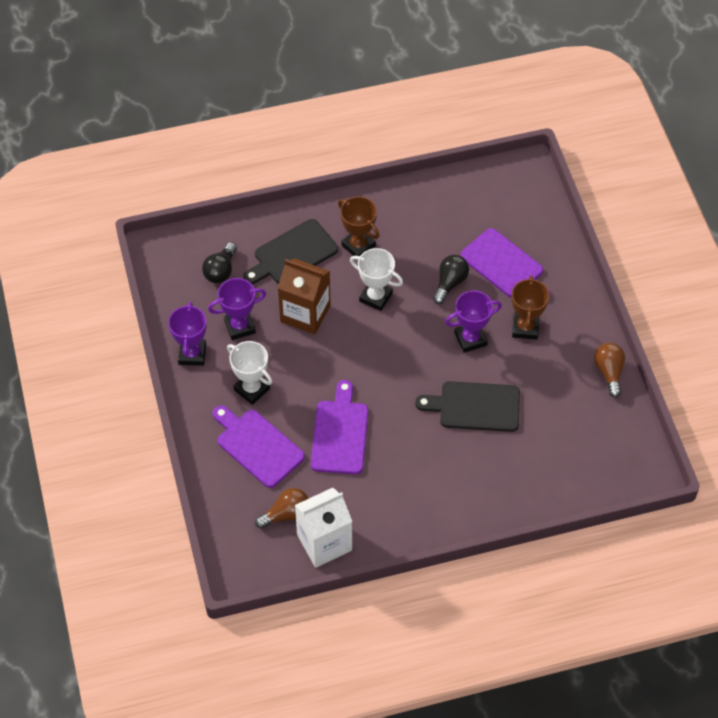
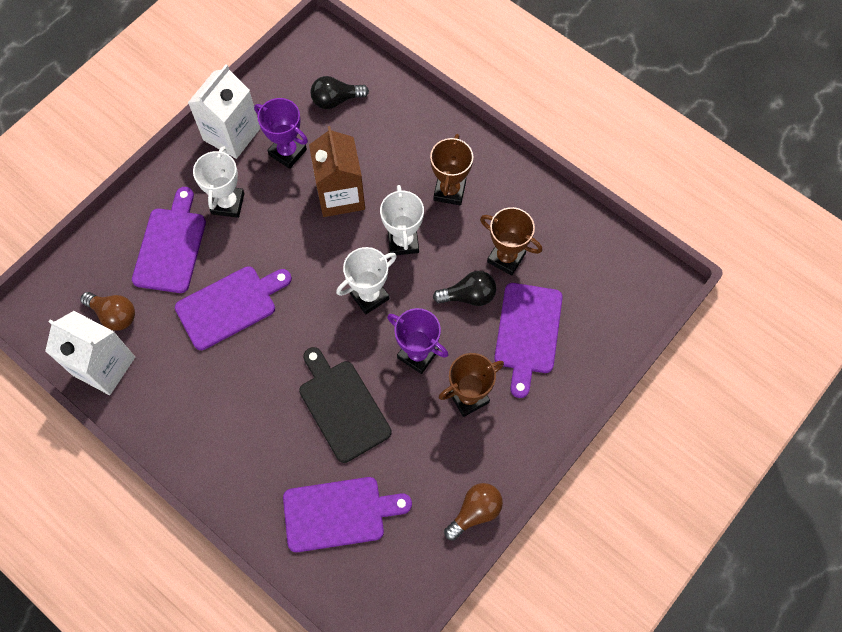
camera: 55 degrees right, 10 degrees up
(192, 354) = (231, 134): purple trophy -> white carton
(292, 254) = (398, 144): black cutting board -> none
(402, 342) = (369, 296): none -> white trophy
(438, 244) = (506, 257): none -> brown trophy
(552, 452) = (339, 513): none -> purple cutting board

